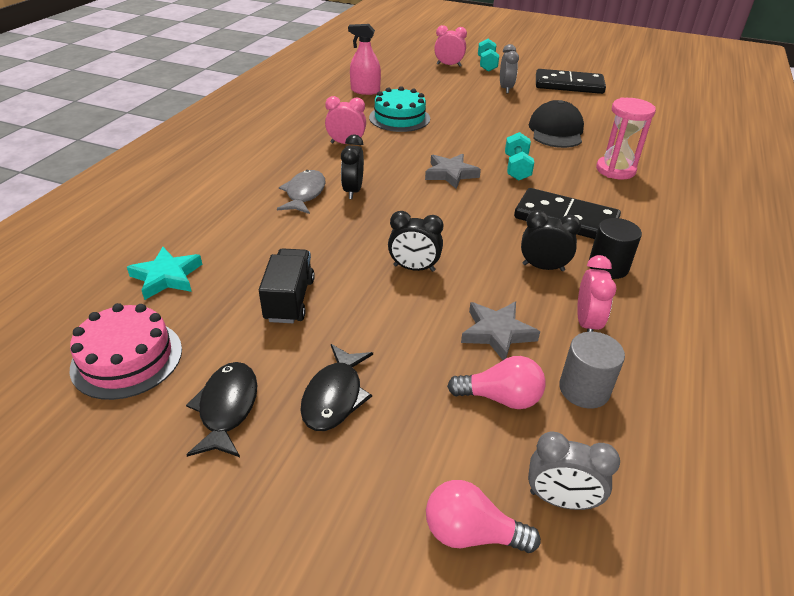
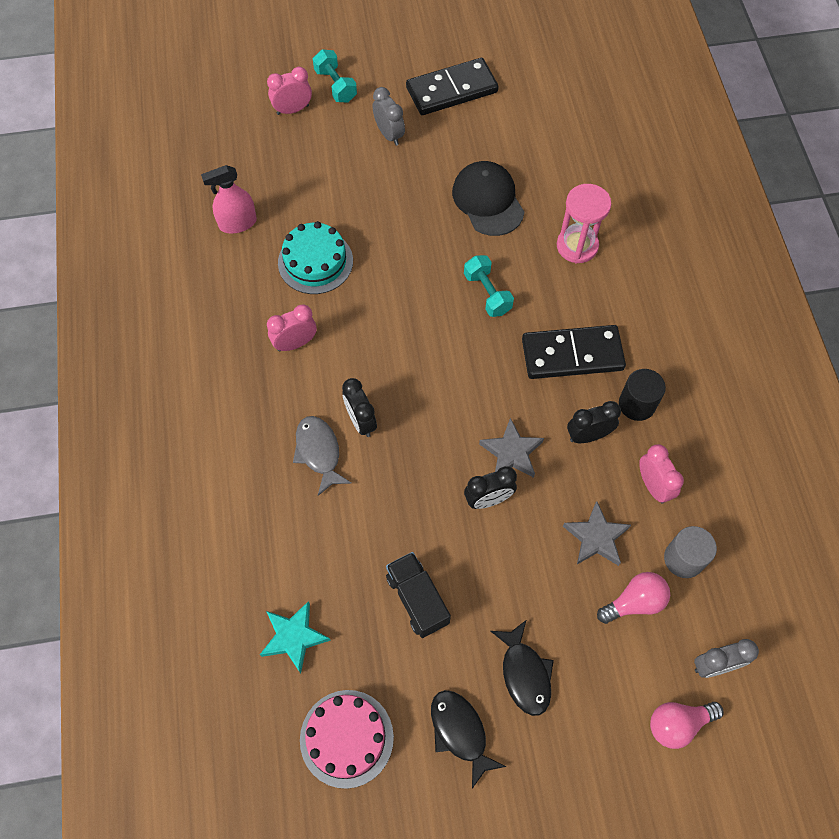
camera: 30 degrees left, 25 degrees up
(450, 174) = (433, 339): grey star -> grey star (511, 452)

